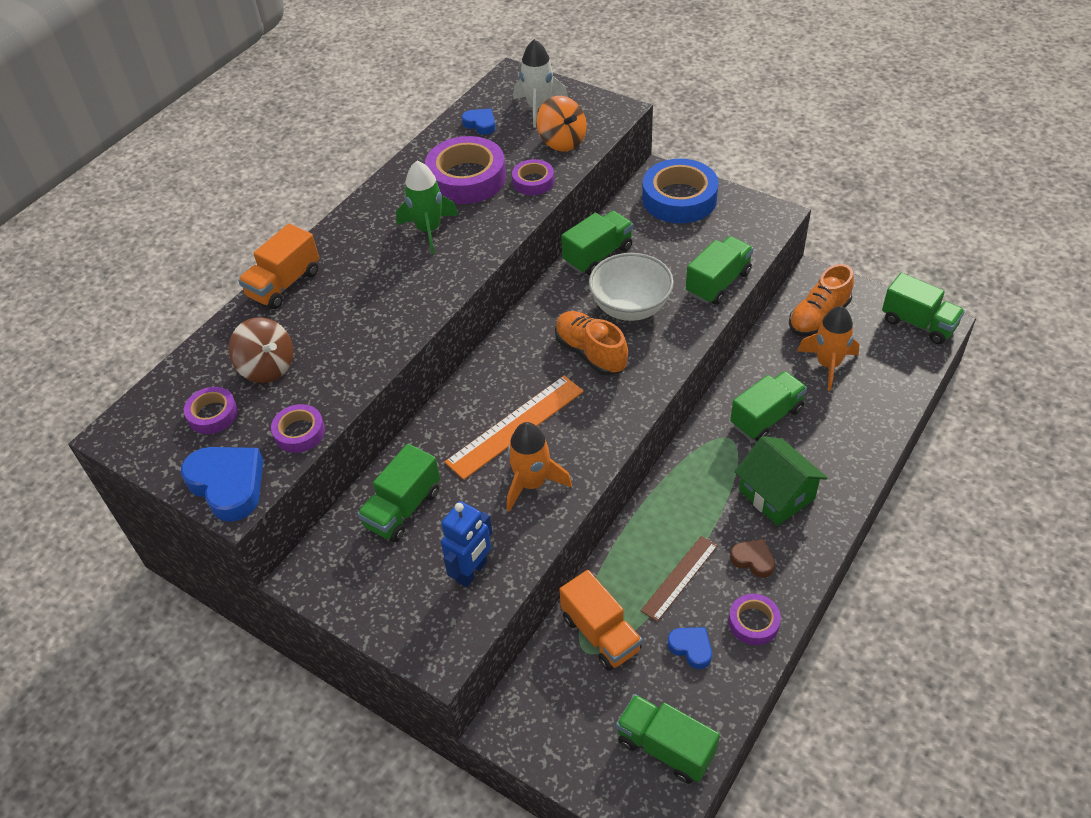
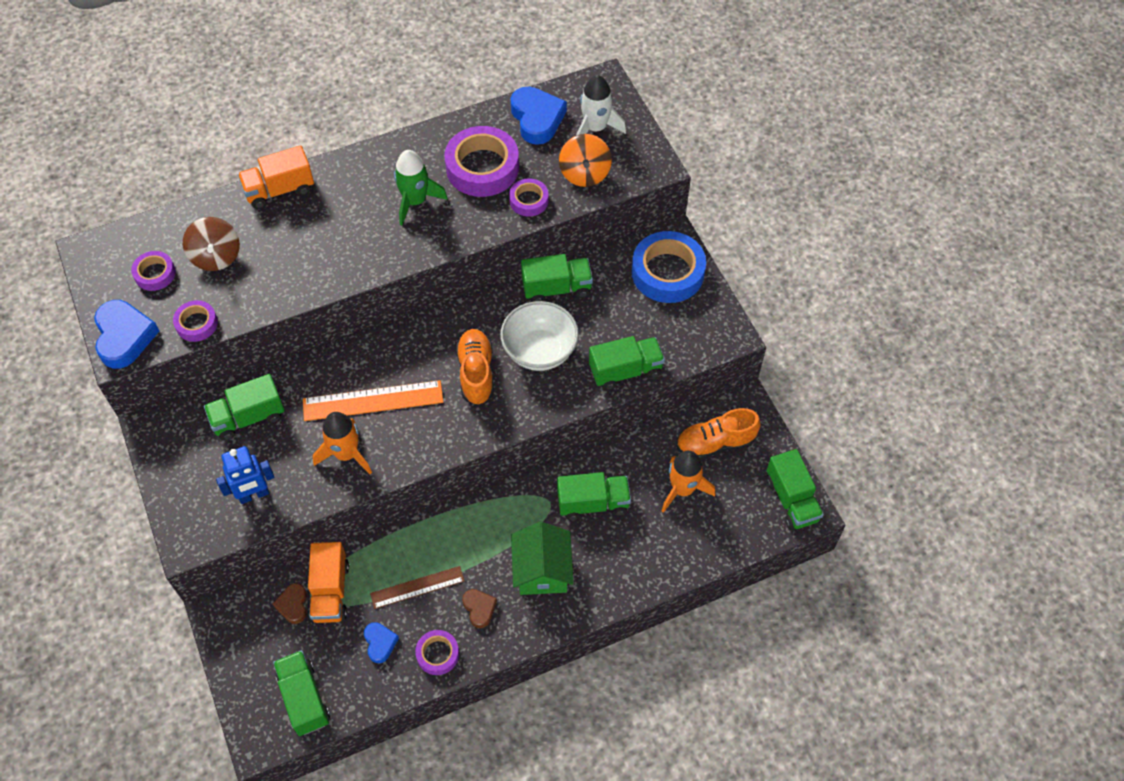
camera: 30 degrees right, 10 degrees up
(480, 124) = (537, 119): blue heart -> blue heart, size x1.83
(574, 669) = (293, 605): none -> brown heart

